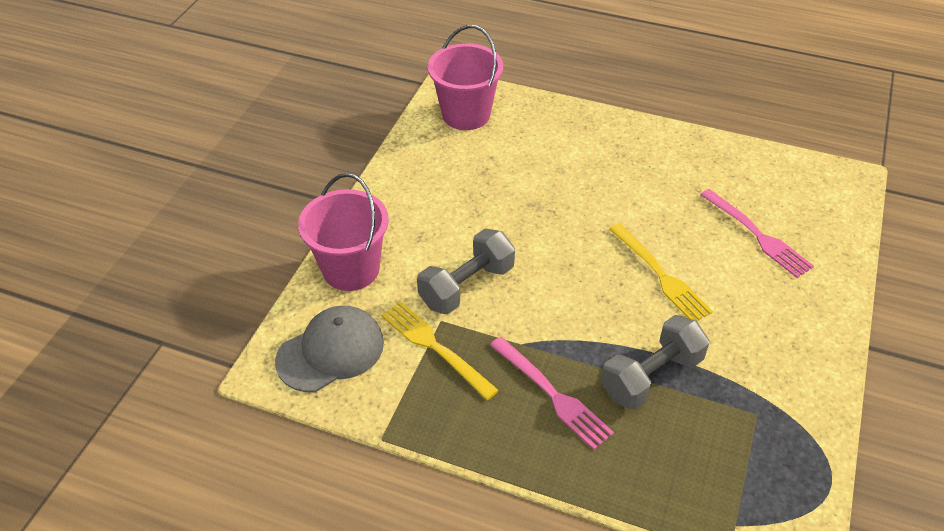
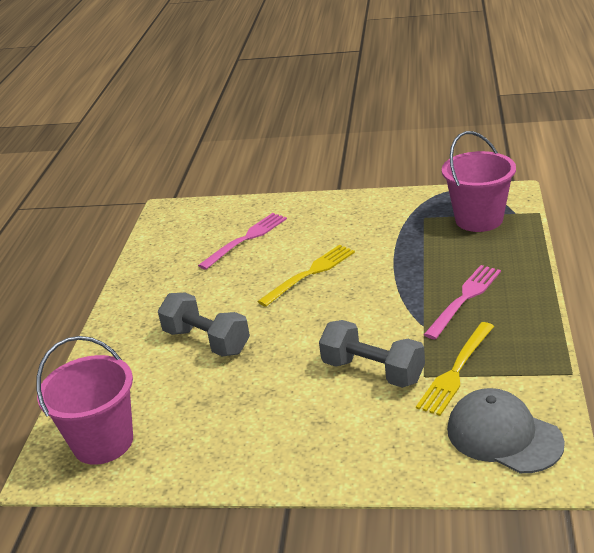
camera: 100 degrees left, 15 degrees down
(351, 269) = (389, 458): pink bucket -> pink bucket (479, 219)
(651, 376) = (417, 260): grey dumbbell -> grey dumbbell (207, 341)

